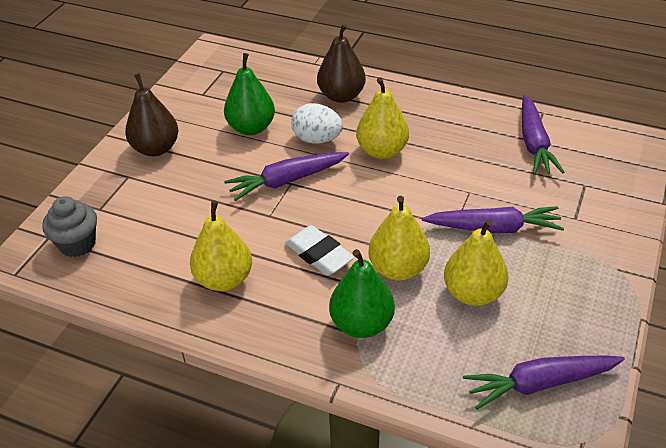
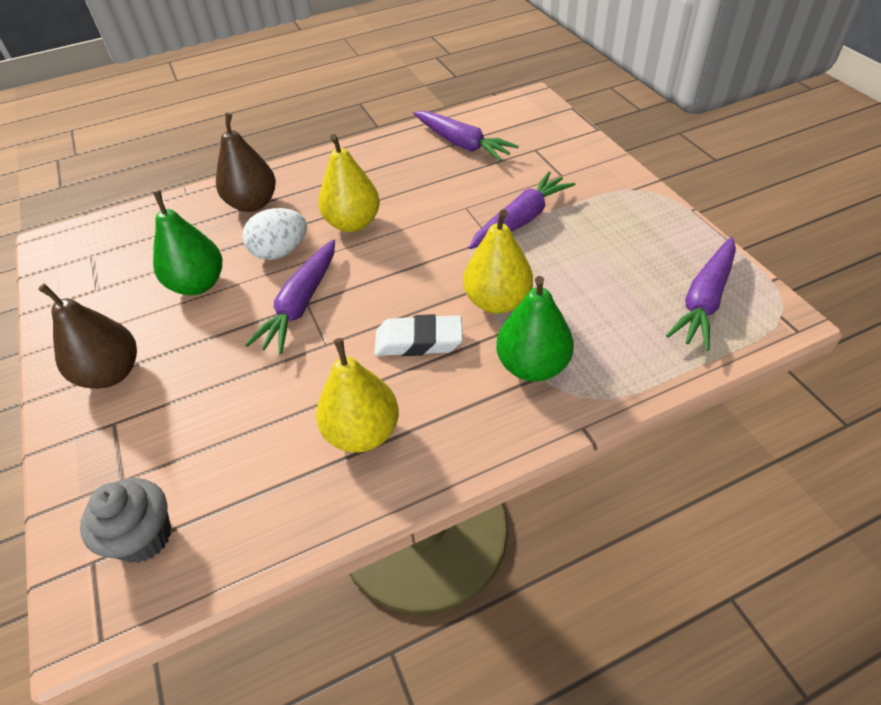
camera: 45 degrees left, 5 degrees up
(473, 293) = (574, 276): yellow pear -> none

